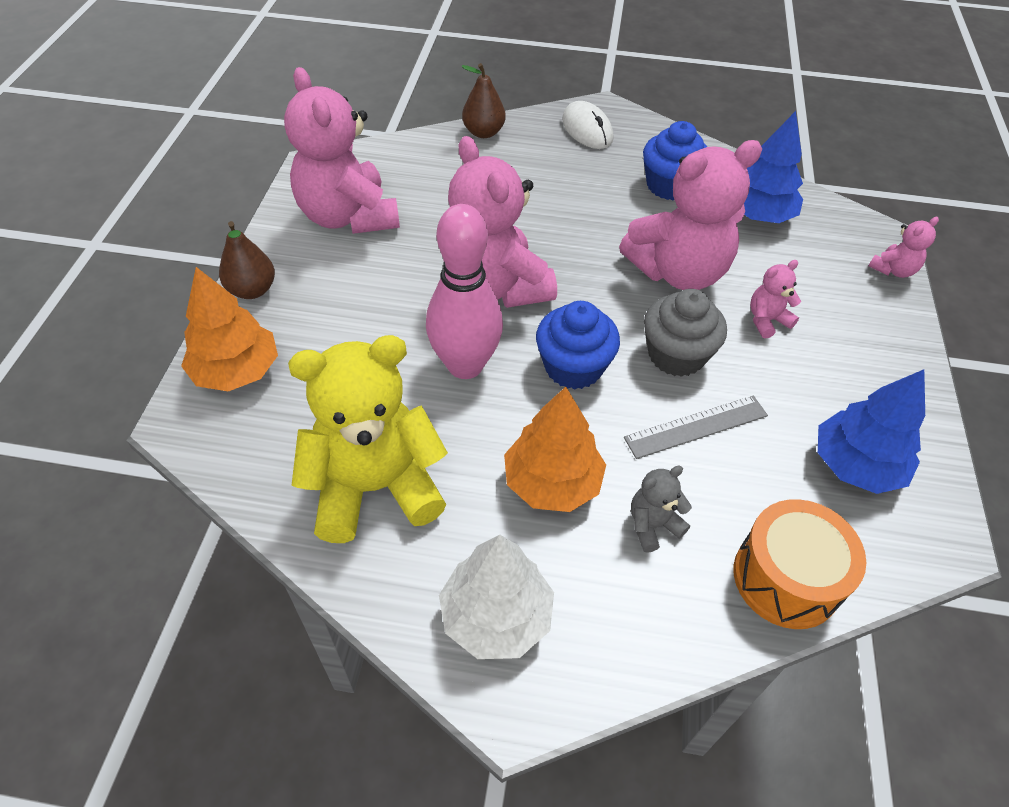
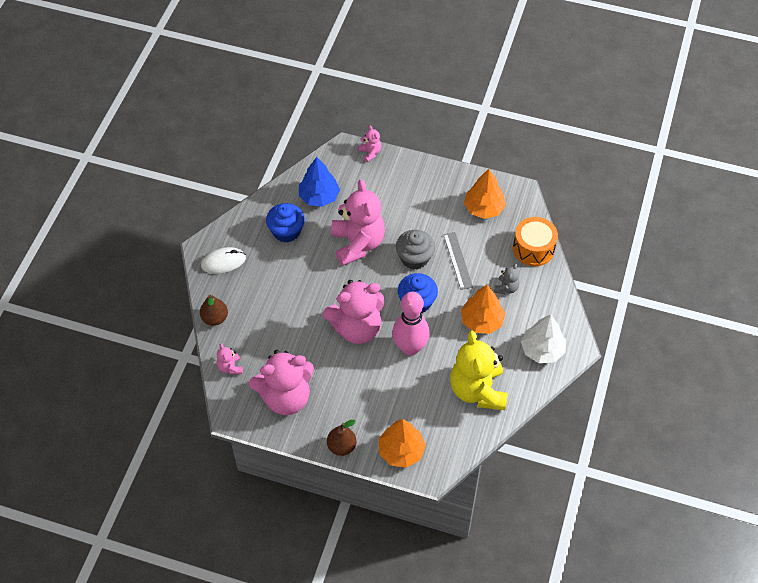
camera: 80 degrees left, 5 degrees up
(653, 525) = (506, 288): grey teddy bear -> grey teddy bear turned 135 degrees counterclockwise
(767, 320) = (397, 215): pink teddy bear -> pink teddy bear (230, 367)
(856, 465) = (484, 208): blue tree -> orange tree

